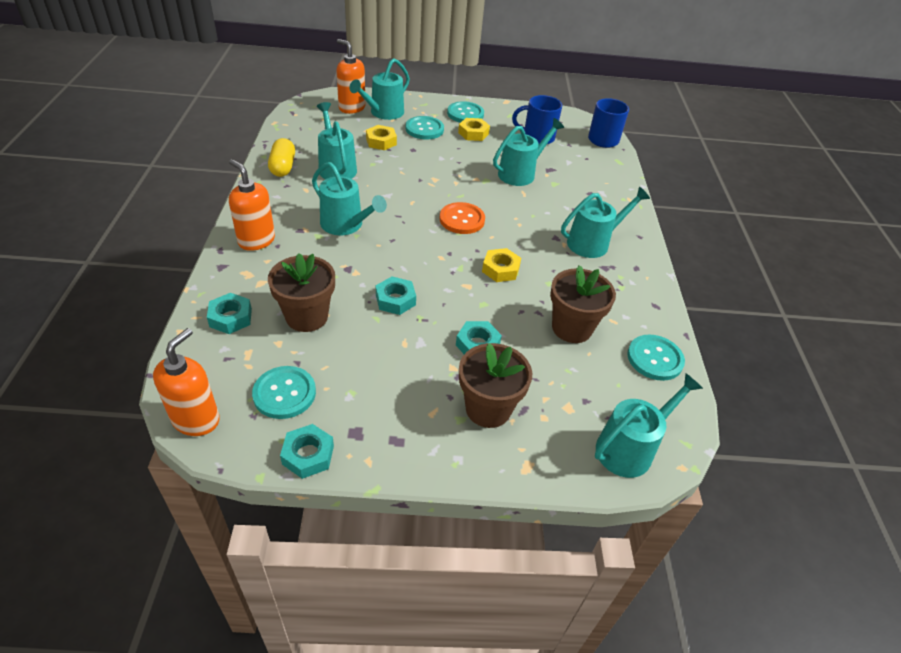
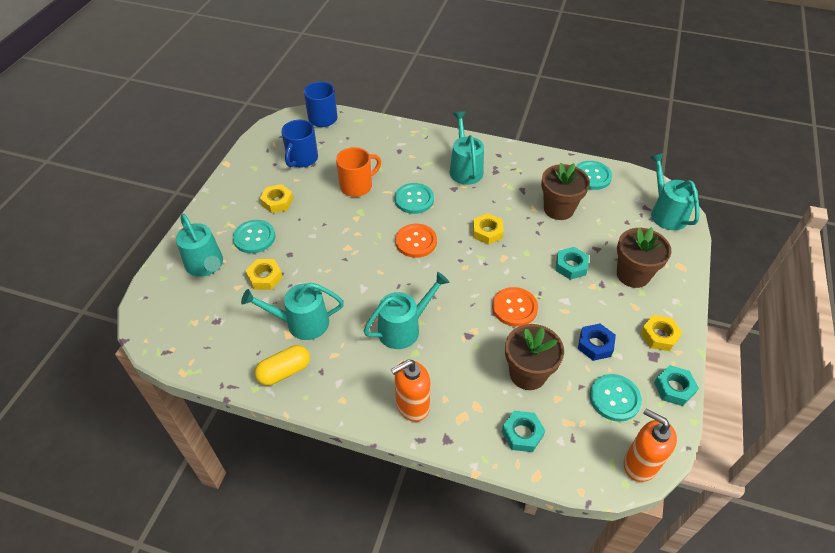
camera: 70 degrees left, 5 degrees up
(283, 167) = (284, 371): yellow capsule -> yellow capsule turned 45 degrees counterclockwise
(351, 108) = (182, 292): orange soap dispenser -> none
(359, 373) = (595, 345): none -> blue nut
(390, 439) = (659, 336): none -> yellow nut
(395, 300) = (514, 308): turquoise nut -> orange button
(465, 114) = (237, 199): turquoise button -> turquoise button (414, 199)
(520, 173) = (357, 186): turquoise watering can -> orange mug

